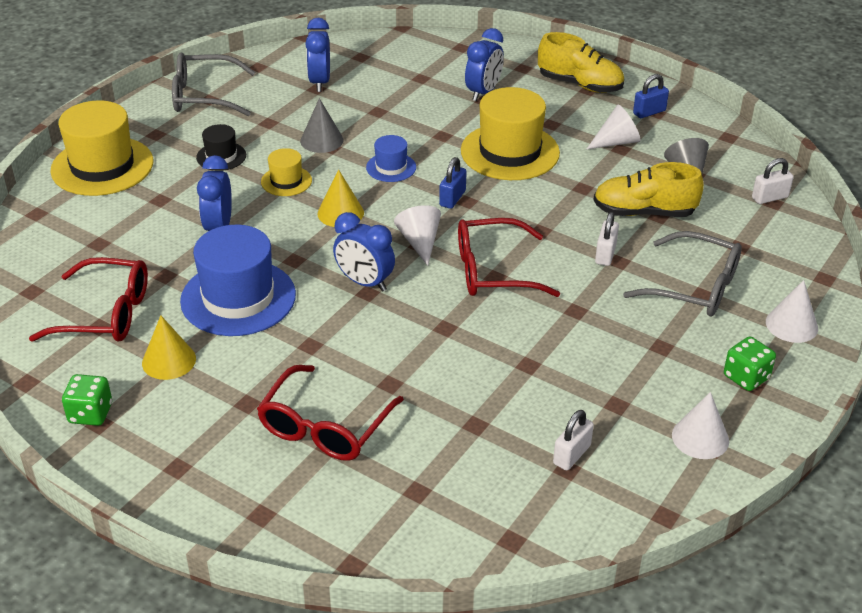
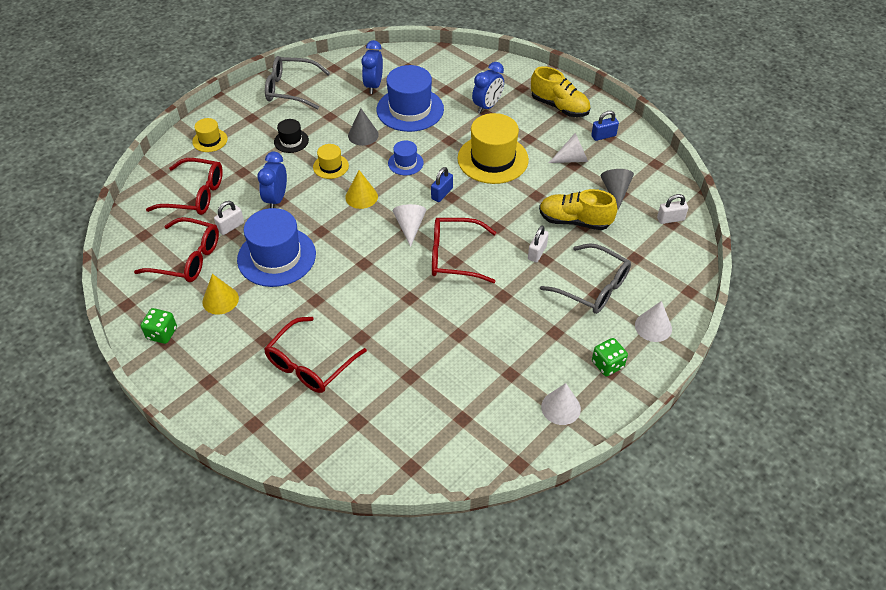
camera: 10 degrees right, 10 degrees up
(97, 234) = (195, 195): none -> red glasses
(102, 166) = (210, 140): yellow hat -> yellow hat, size x0.50
(364, 282) = (364, 255): blue clock -> none
(378, 105) = (410, 109): none -> blue hat
(571, 455) = (468, 408): white padlock -> white padlock (231, 227)

